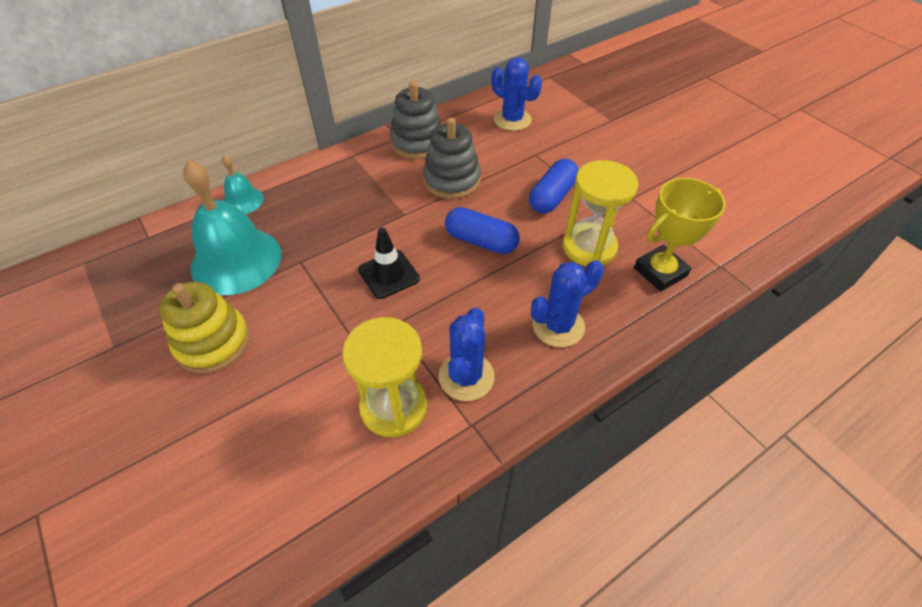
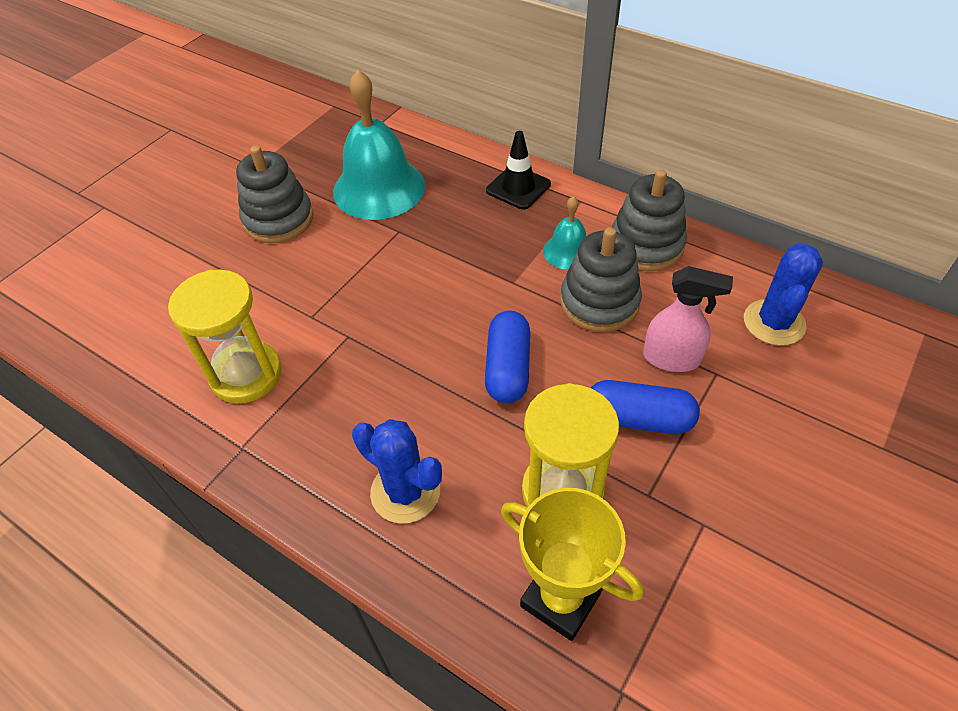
camera: 70 degrees right, 0 degrees up
(213, 342) = (278, 219): yellow stacking toy -> grey stacking toy
(243, 200) = (459, 155): turquoise bell -> turquoise bell (568, 251)
(388, 274) = (414, 304): black traffic cone -> black traffic cone (518, 187)
(466, 376) = (300, 422): blue cactus -> none
(515, 167) = (672, 358): none -> pink spray bottle

